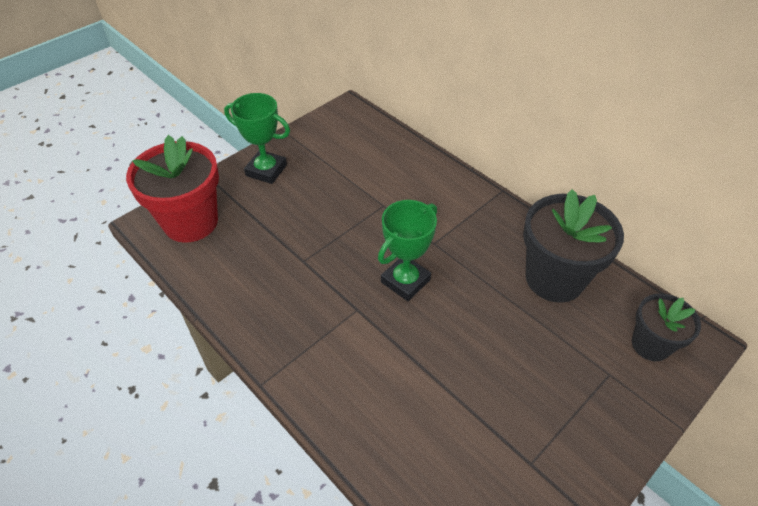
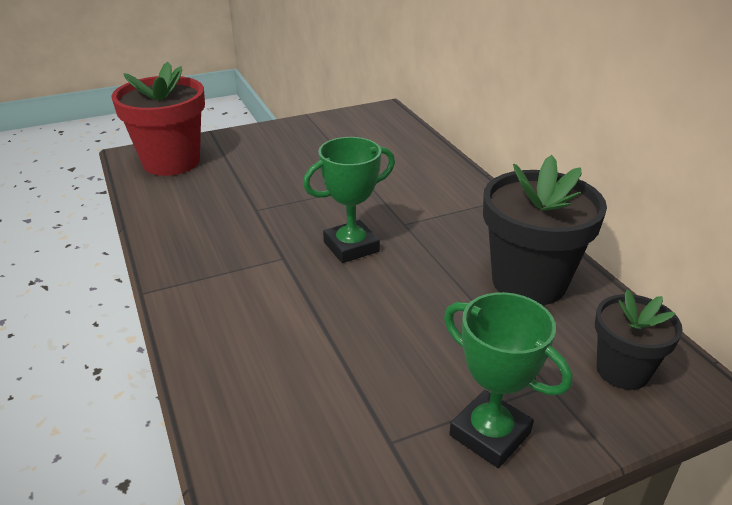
camera: 20 degrees right, 15 degrees down
(266, 170) = (269, 139): green trophy -> green trophy (490, 434)

